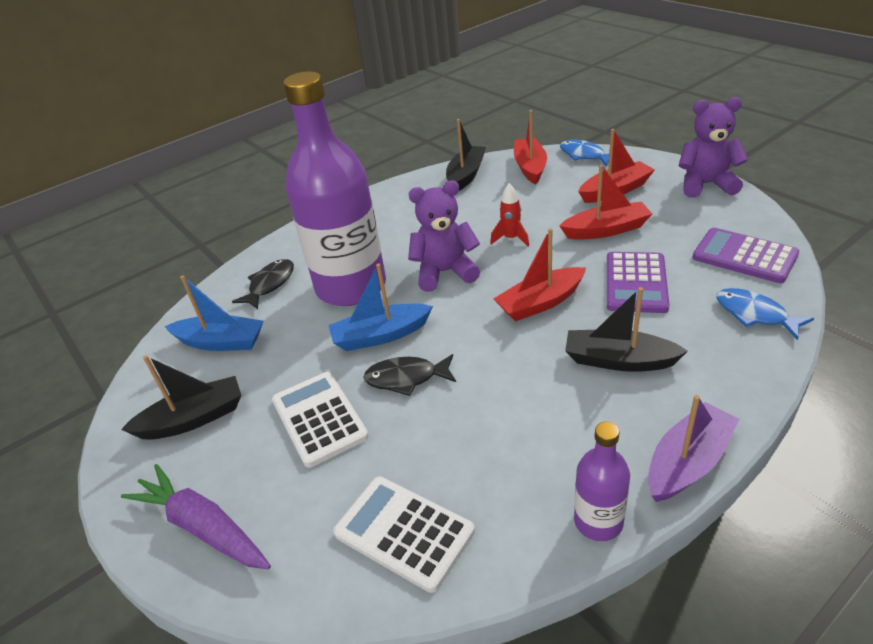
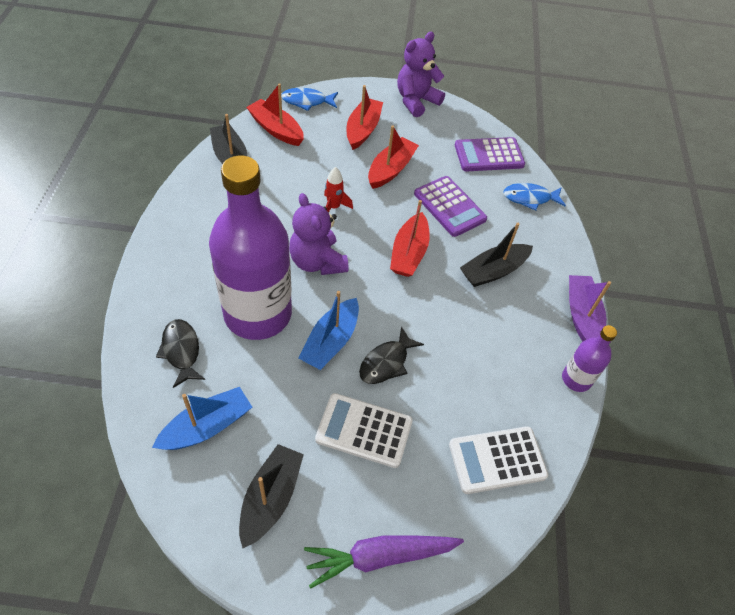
camera: 55 degrees left, 15 degrees up
(445, 272) = (317, 262): purple teddy bear -> purple teddy bear turned 60 degrees counterclockwise

